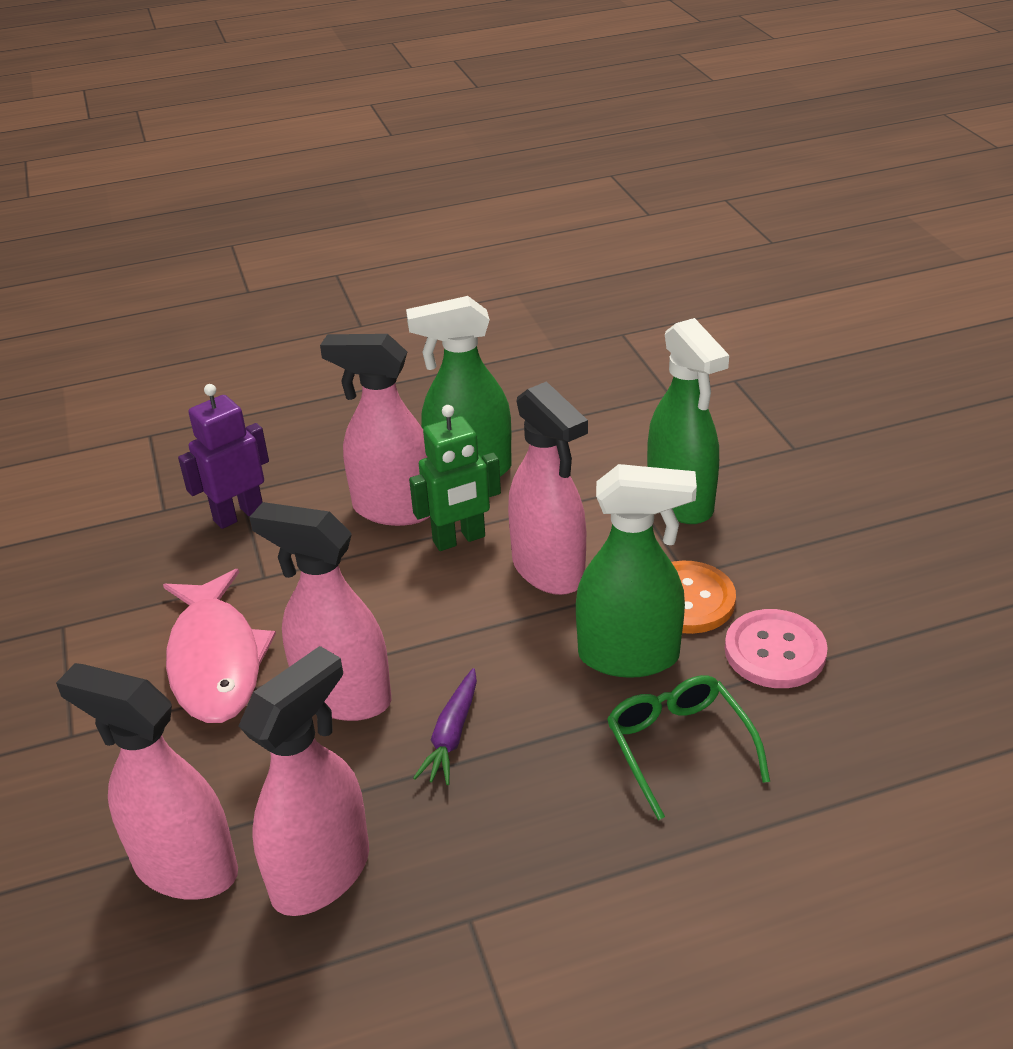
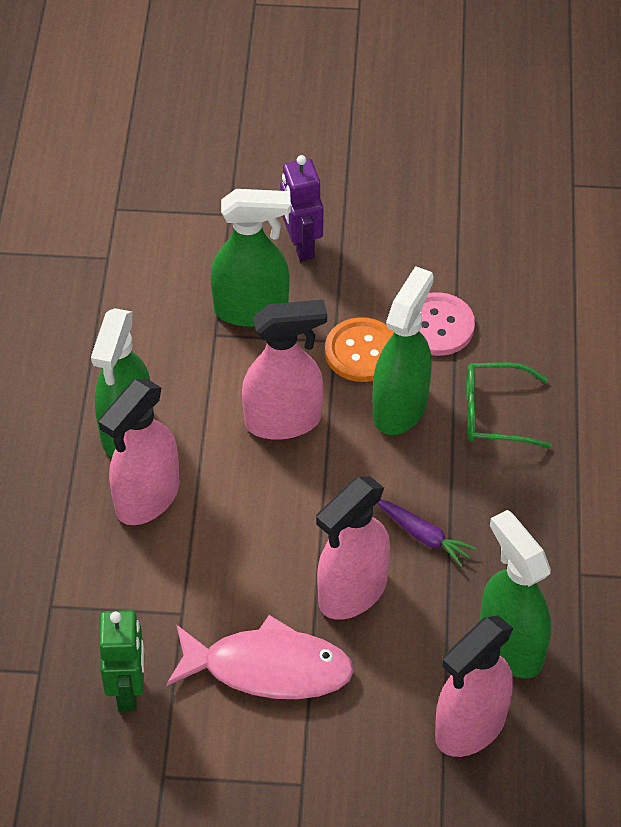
camera: 70 degrees left, 15 degrees up
(238, 515) = (85, 614): purple robot -> purple robot (301, 245)
(322, 873) = (510, 645): pink spray bottle -> green spray bottle
(459, 539) = (213, 465): green robot -> green robot (128, 689)

